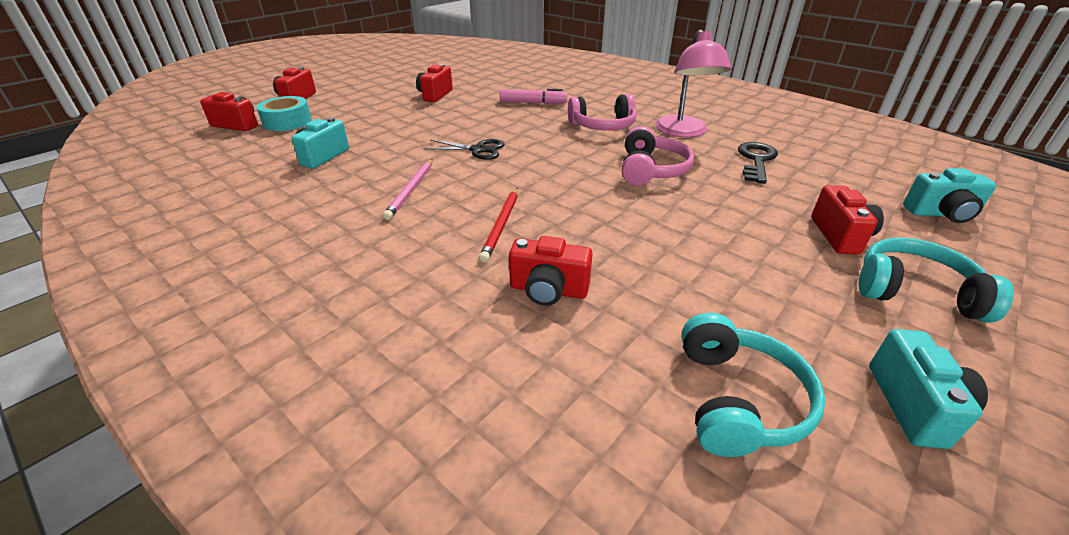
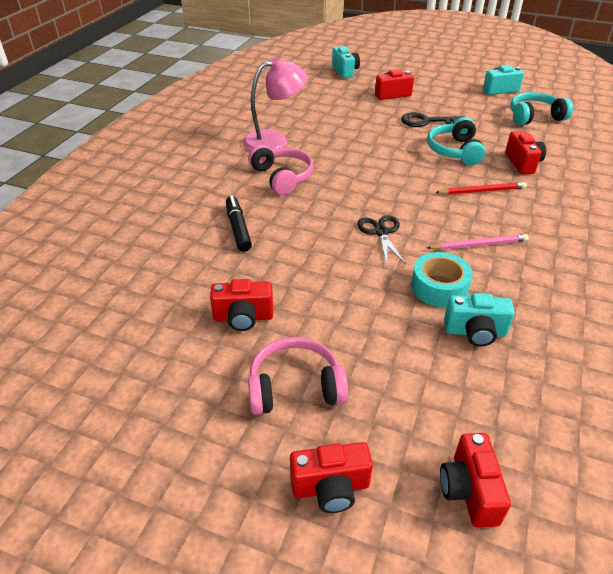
camera: 110 degrees left, 5 degrees up
(287, 122) = (419, 430): turquoise tape -> turquoise tape (439, 287)
(533, 103) = (238, 228): pink marker -> black marker
(651, 170) = (356, 148): pink headphones -> pink headphones (295, 387)
(756, 160) = (311, 113): black key -> black key (427, 121)
(915, 292) = (426, 83): turquoise headphones -> turquoise headphones (455, 151)

